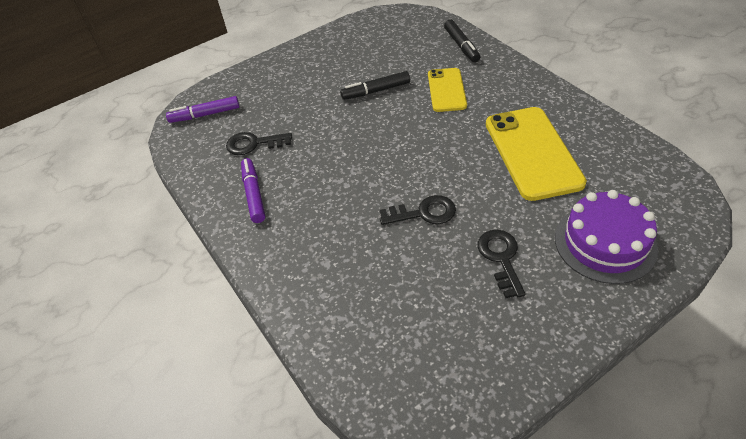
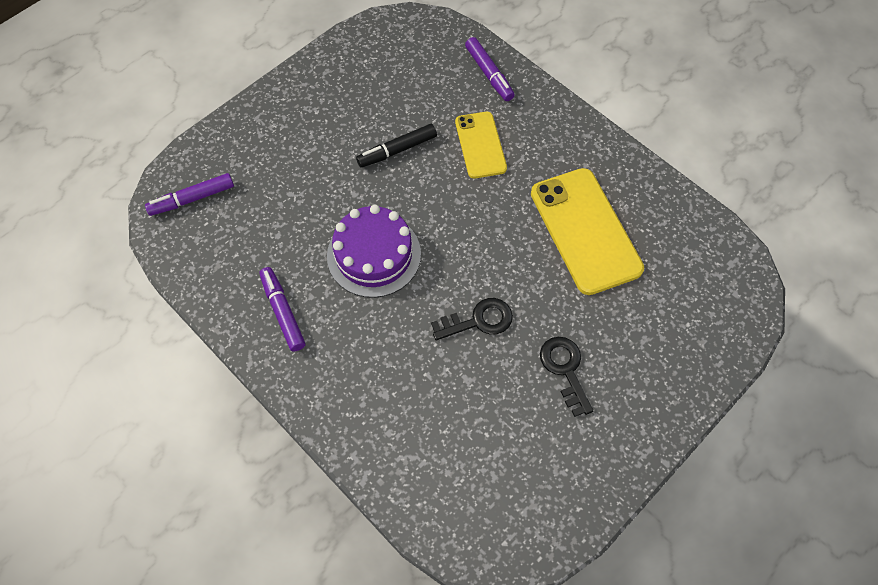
camera: 15 degrees left, 15 degrees up
(254, 144) = (265, 239): black key -> none
(461, 46) = (489, 74): black marker -> purple marker
(605, 243) = (666, 341): purple cake -> purple cake (374, 255)

